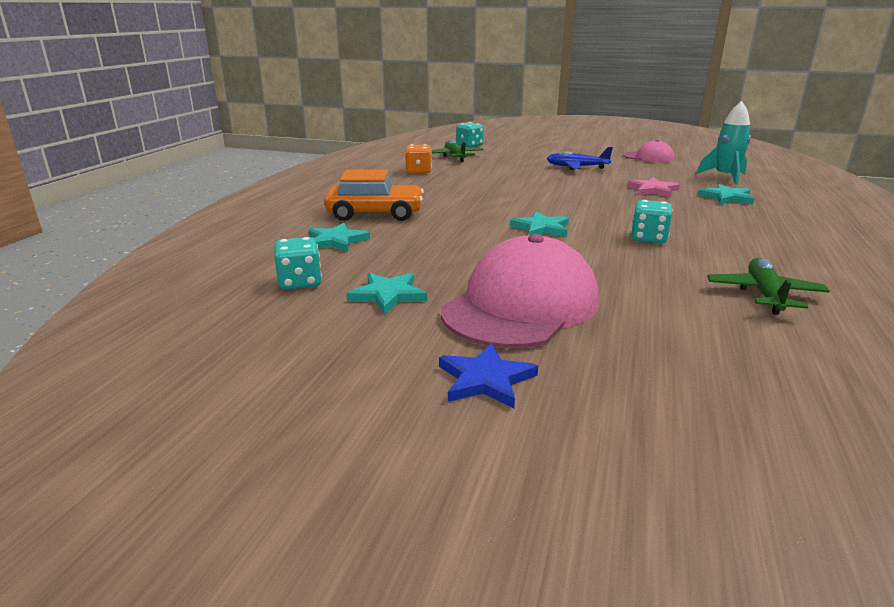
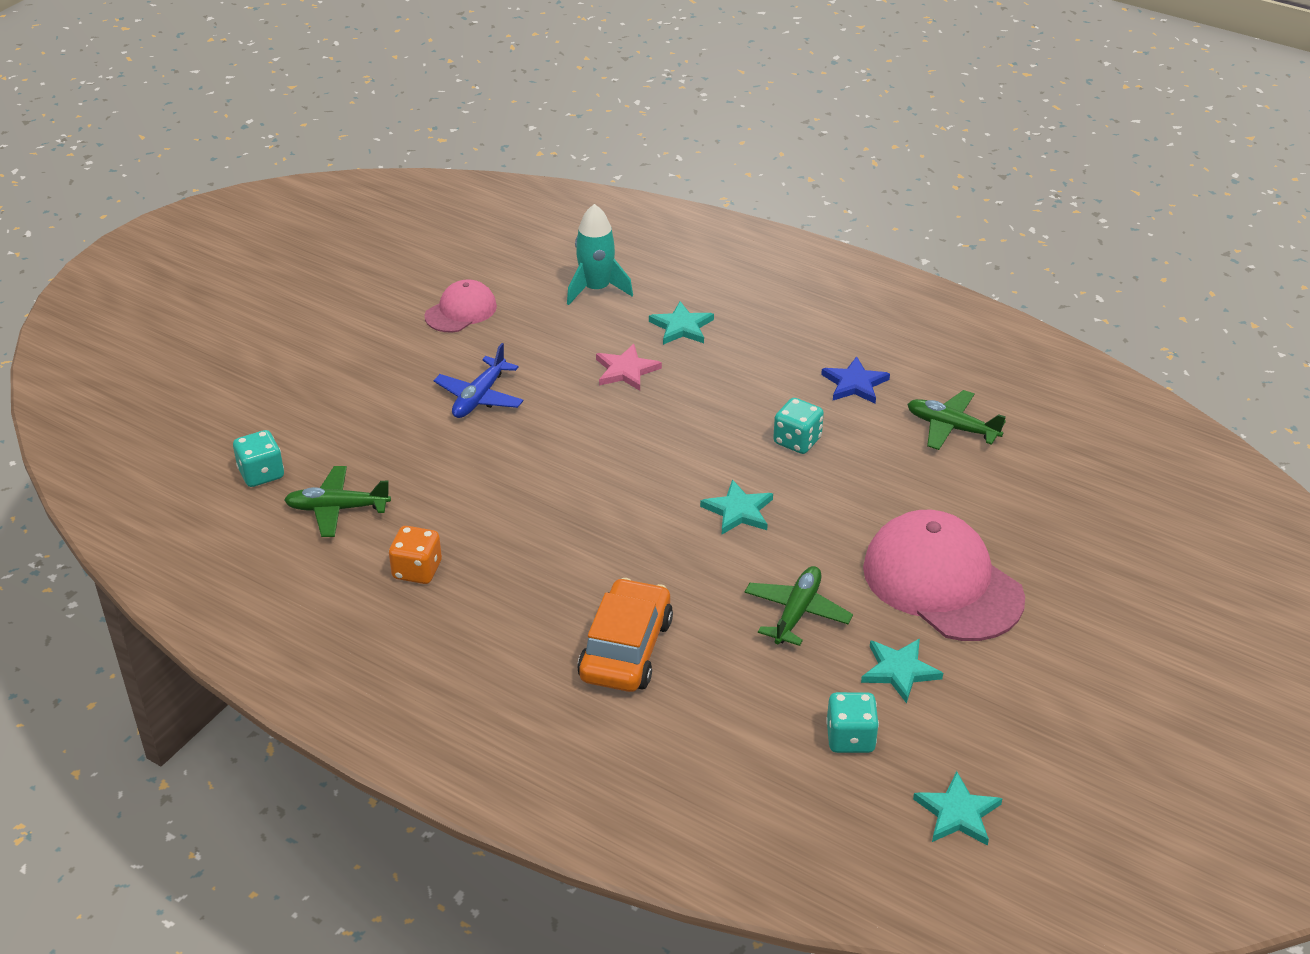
camera: 75 degrees left, 15 degrees up
(336, 241) = (725, 698): turquoise star -> turquoise star (957, 813)
(440, 254) = (797, 613): none -> green plane
(485, 379) = (1066, 635): blue star -> blue star (854, 384)

